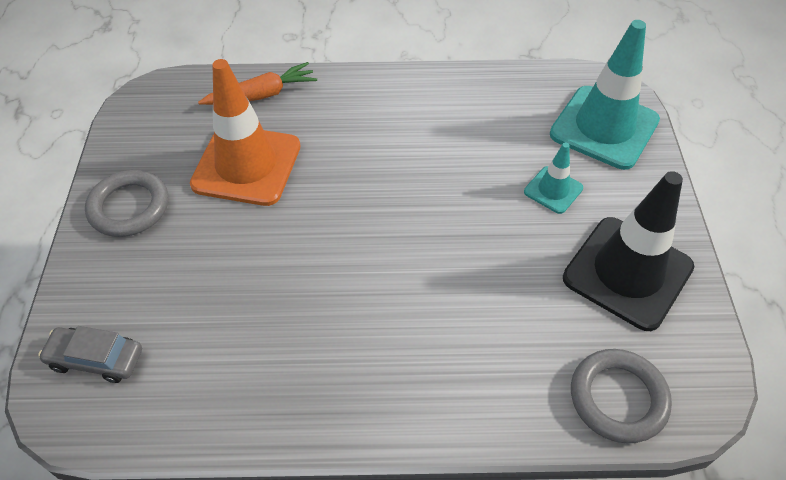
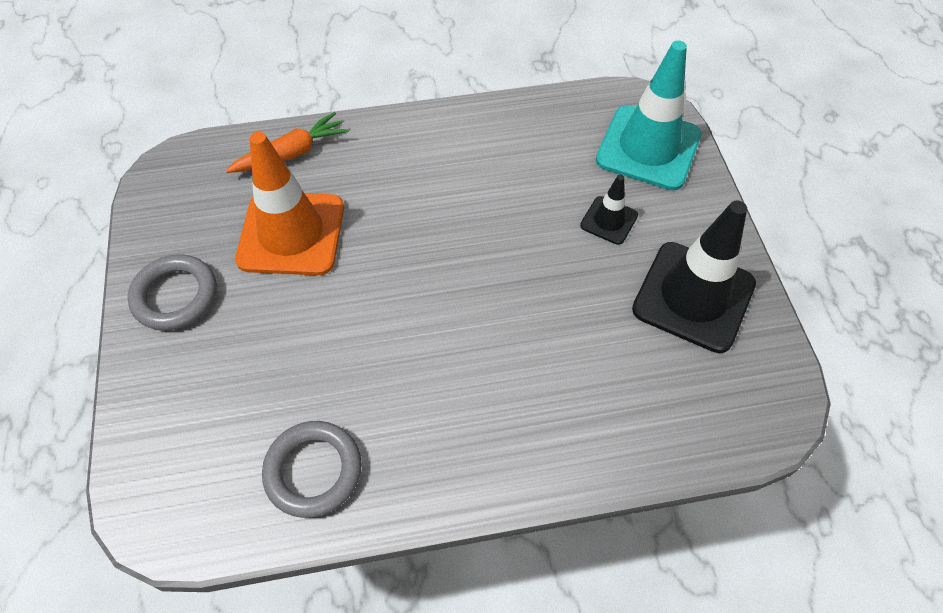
camera: 10 degrees left, 5 degrees up
(96, 359) = (177, 463): grey car -> none
(553, 190) = (609, 220): turquoise traffic cone -> black traffic cone
(618, 398) = (703, 423): grey ring -> grey ring (313, 471)

